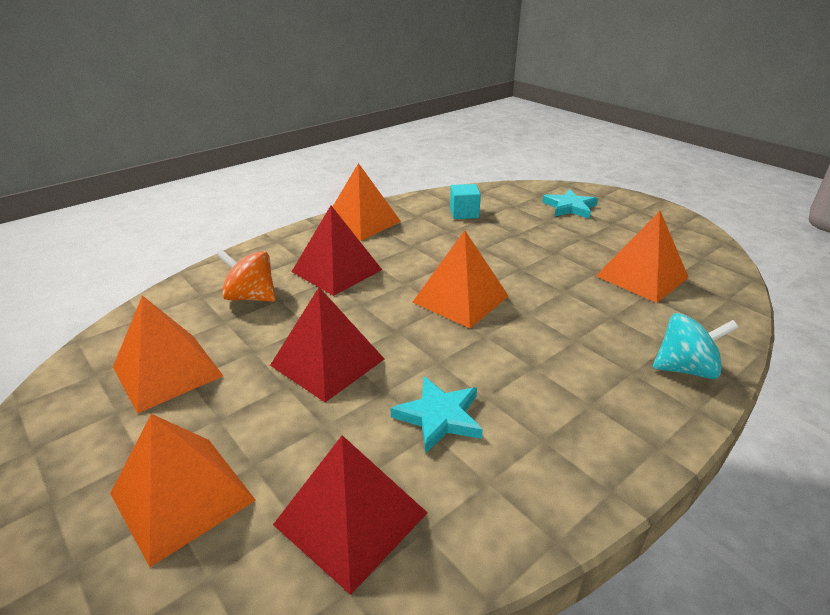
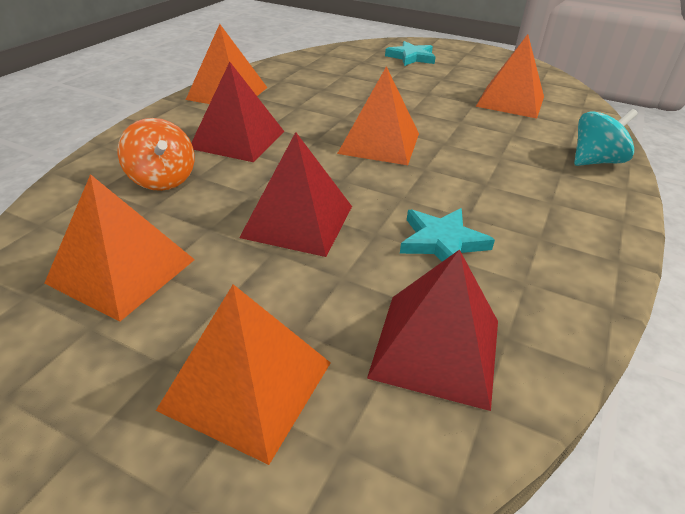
camera: 25 degrees left, 5 degrees up
(251, 297) = (162, 179): orange spinning top -> orange spinning top turned 120 degrees counterclockwise
(464, 213) = (322, 73): turquoise cube -> none

